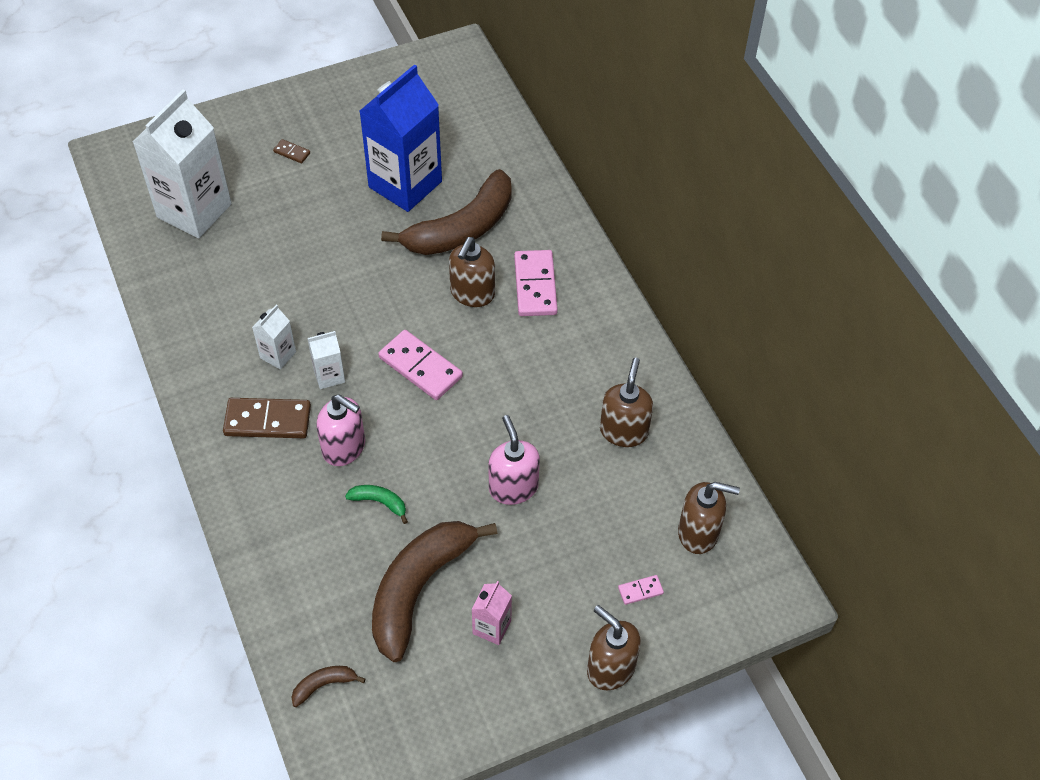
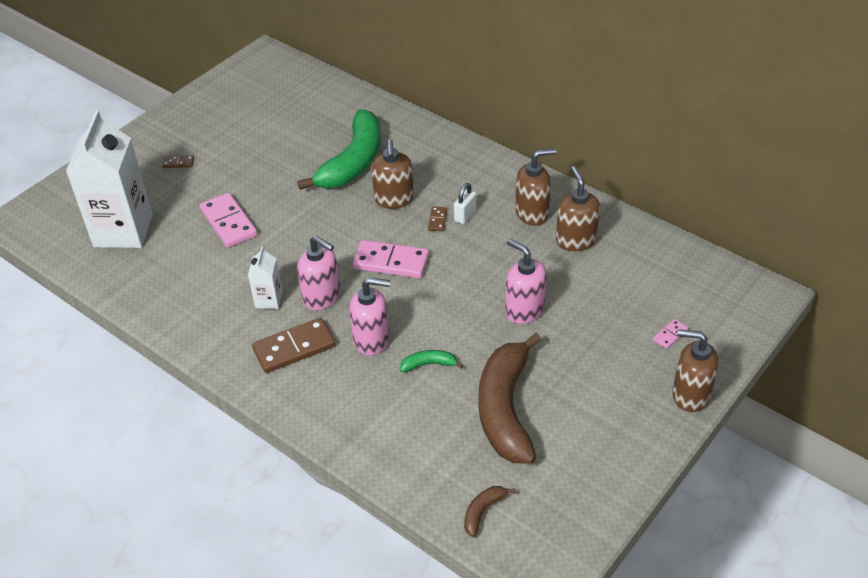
camera: 25 degrees left, 10 degrees down
(329, 375) = (322, 297): white carton -> pink soap dispenser
(405, 184) = (287, 150): blue carton -> none
(462, 228) = (353, 162): brown banana -> green banana
(492, 627) = (582, 409): pink carton -> none
(499, 339) = (437, 220): none -> brown domino
(530, 347) = (465, 215): none -> white padlock
(535, 285) = (437, 176): pink domino -> pink domino (228, 222)
(698, 533) = (680, 281): brown soap dispenser -> brown soap dispenser (532, 213)

